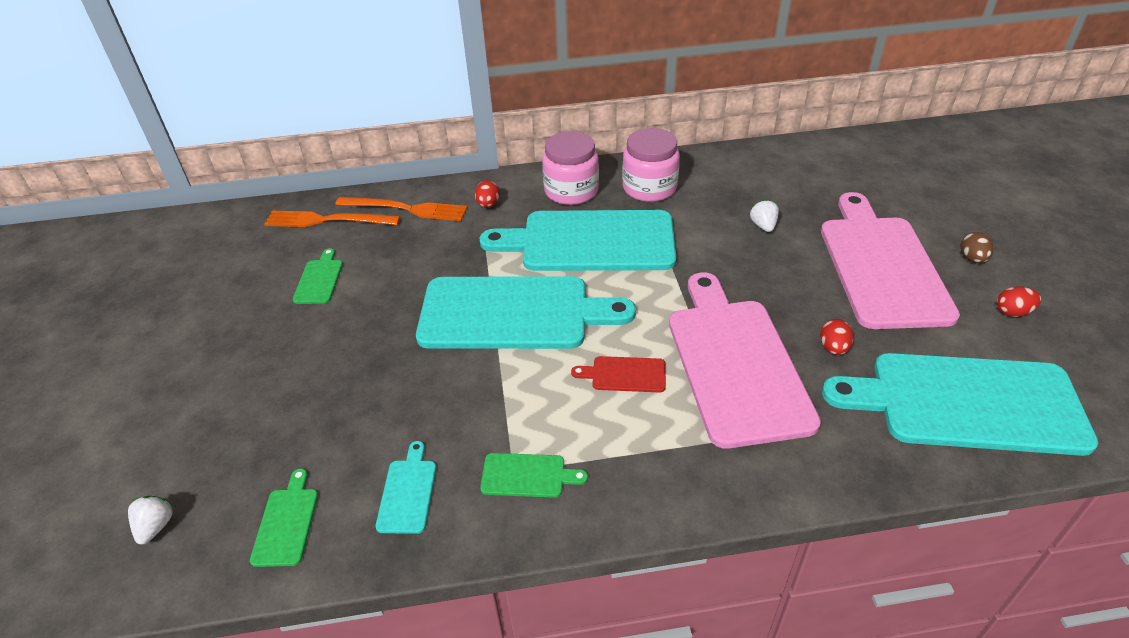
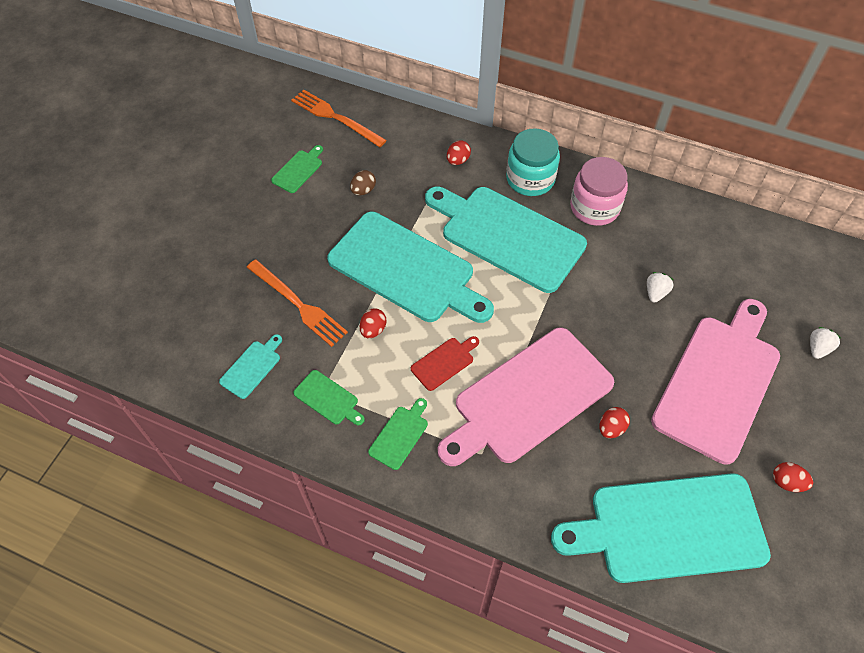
camera: 30 degrees right, 15 degrees up
(156, 526) = (108, 307): white strawberry -> white strawberry (818, 348)
(286, 522) = (175, 346): green cutting board -> green cutting board (400, 435)
(406, 209) = (396, 134): orange fork -> orange fork (298, 304)
(523, 383) = (373, 330): none -> red egg
(571, 191) = (530, 179): pink jar -> turquoise jar
(624, 374) = (444, 362): red cutting board -> red cutting board turned 105 degrees clockwise
(735, 363) = (528, 398): pink cutting board -> pink cutting board turned 150 degrees counterclockwise
(966, 403) = (669, 528): turquoise cutting board -> turquoise cutting board turned 45 degrees counterclockwise
(972, 258) = (804, 418): brown egg -> brown egg (363, 190)

